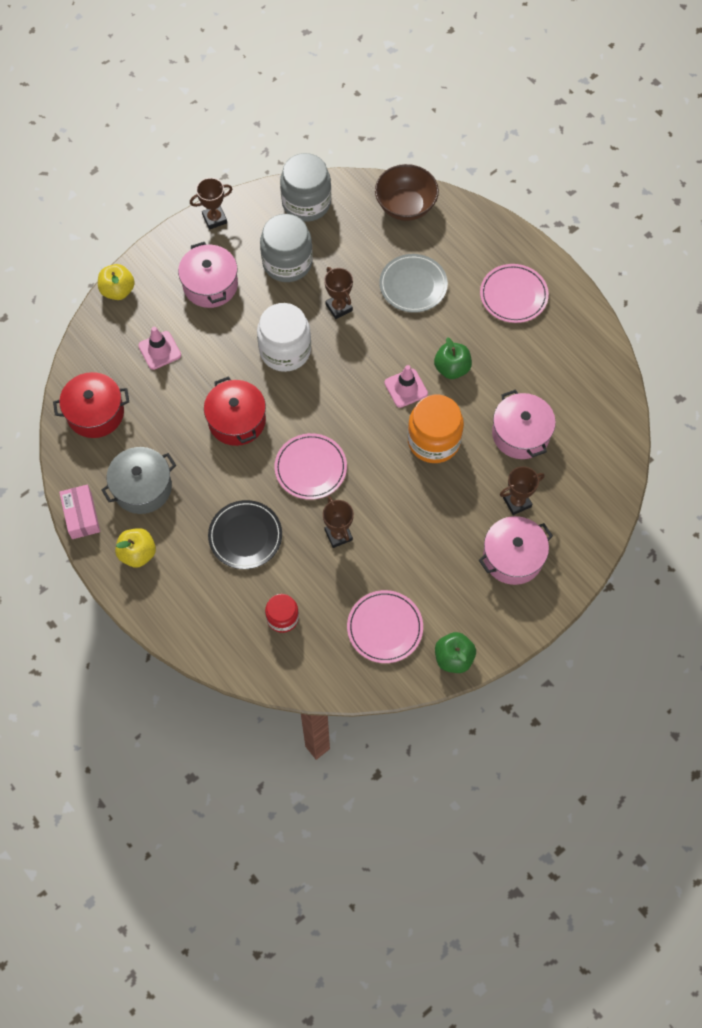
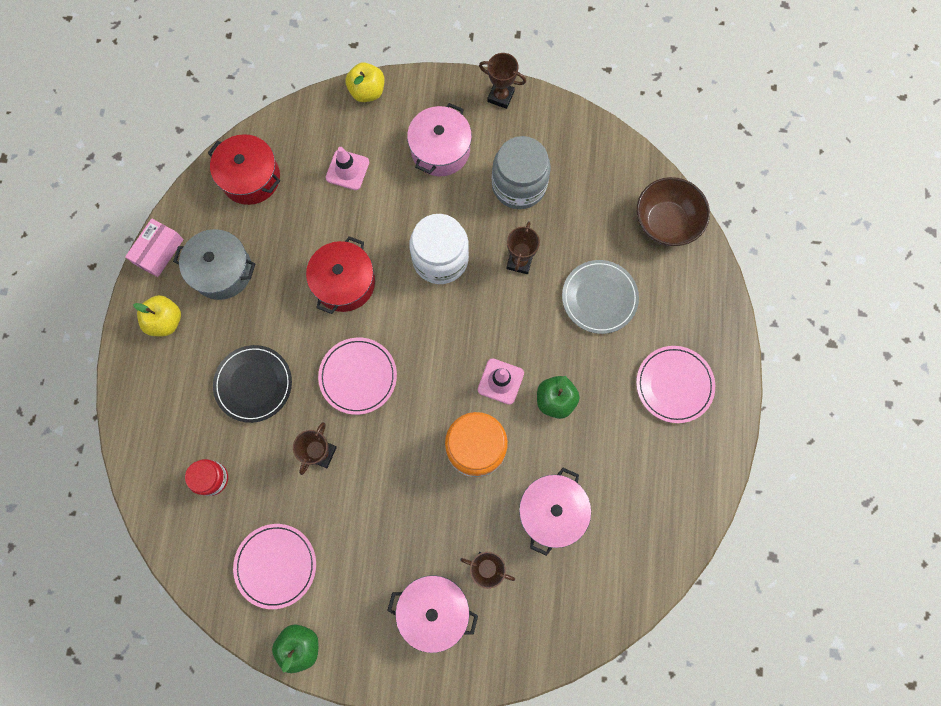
camera: 45 degrees right, 10 degrees up
(306, 203) = (587, 147): grey jar -> none

